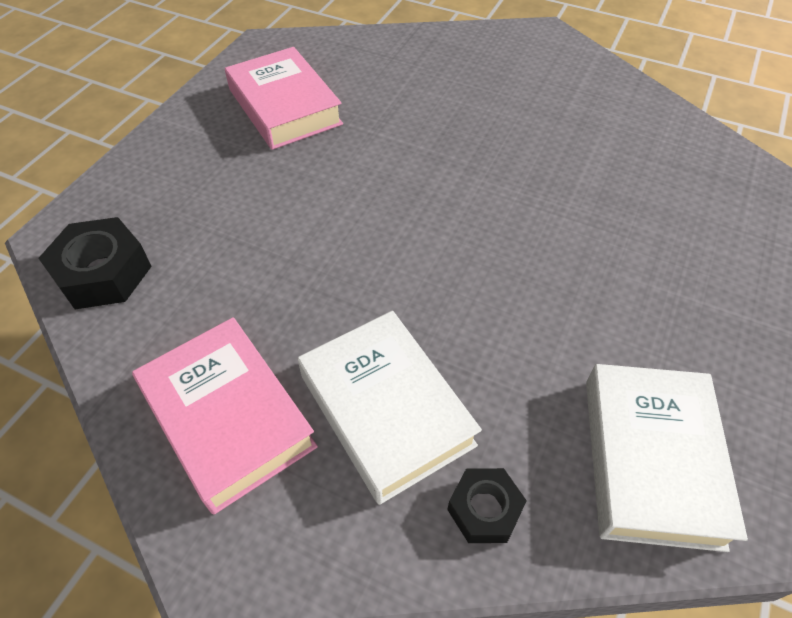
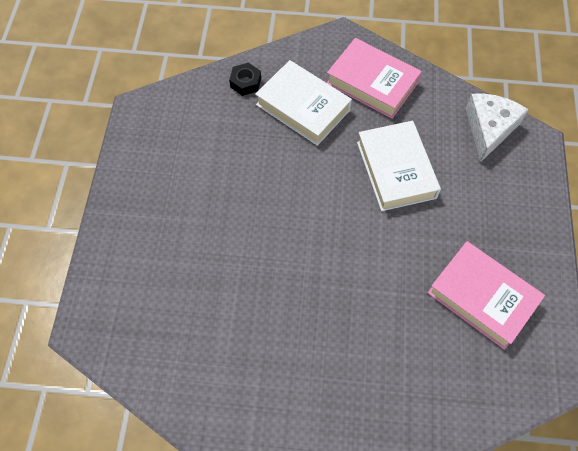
camera: 160 degrees right, 10 degrees up
(103, 273) = (489, 128): black nut -> white cheese
(651, 460) = (176, 122): white book -> white book (396, 170)

